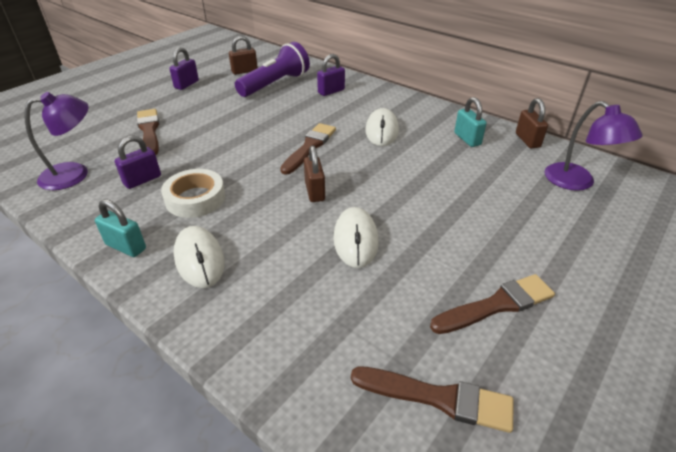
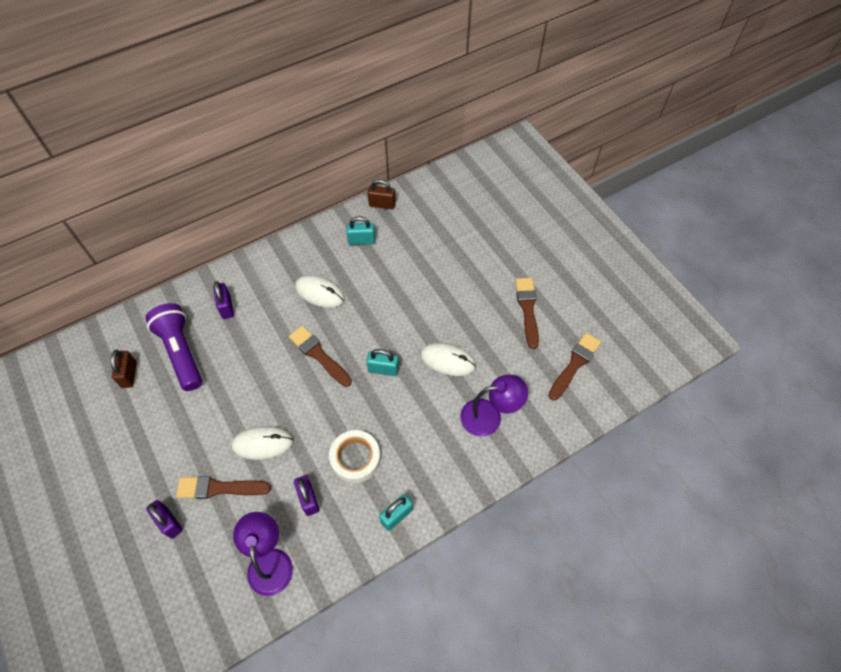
camera: 70 degrees left, 20 degrees up
(186, 84) = (128, 440): purple padlock -> purple padlock (169, 522)
(199, 259) = (430, 464): white mouse -> white mouse (263, 443)
(315, 191) = (383, 369): brown padlock -> turquoise padlock
(577, 182) = (442, 206): purple lamp -> purple lamp (489, 416)

